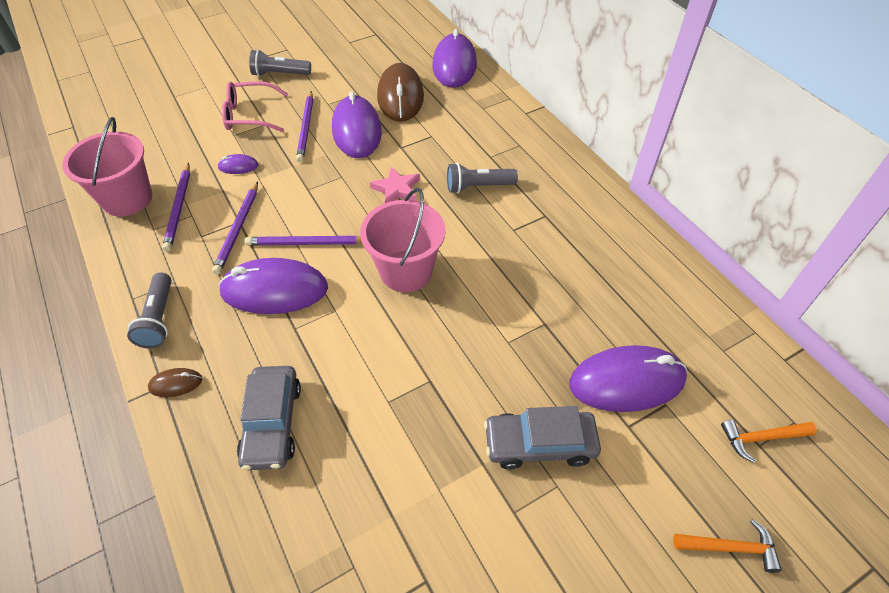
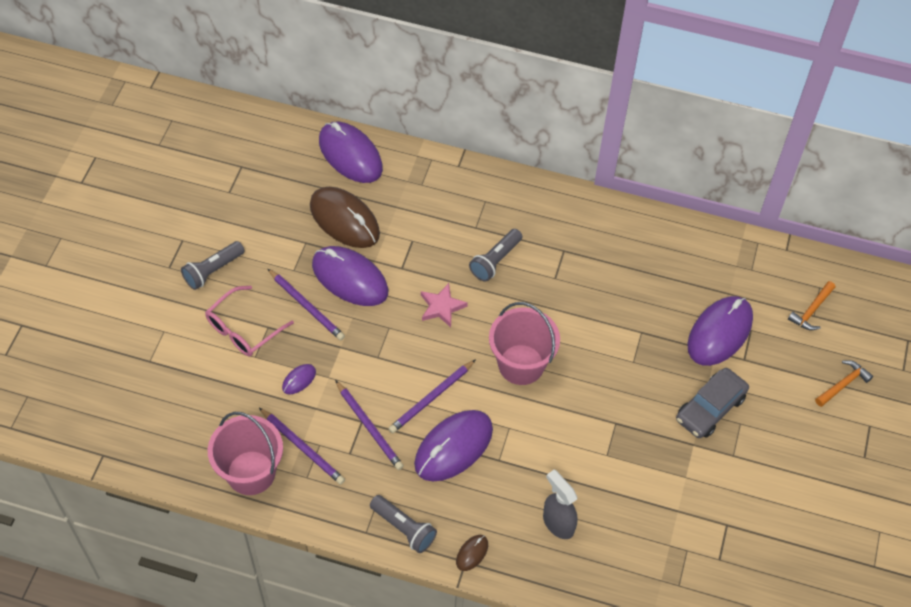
camera: 45 degrees left, 5 degrees up
(272, 423) = (558, 523): grey car -> grey spray bottle

